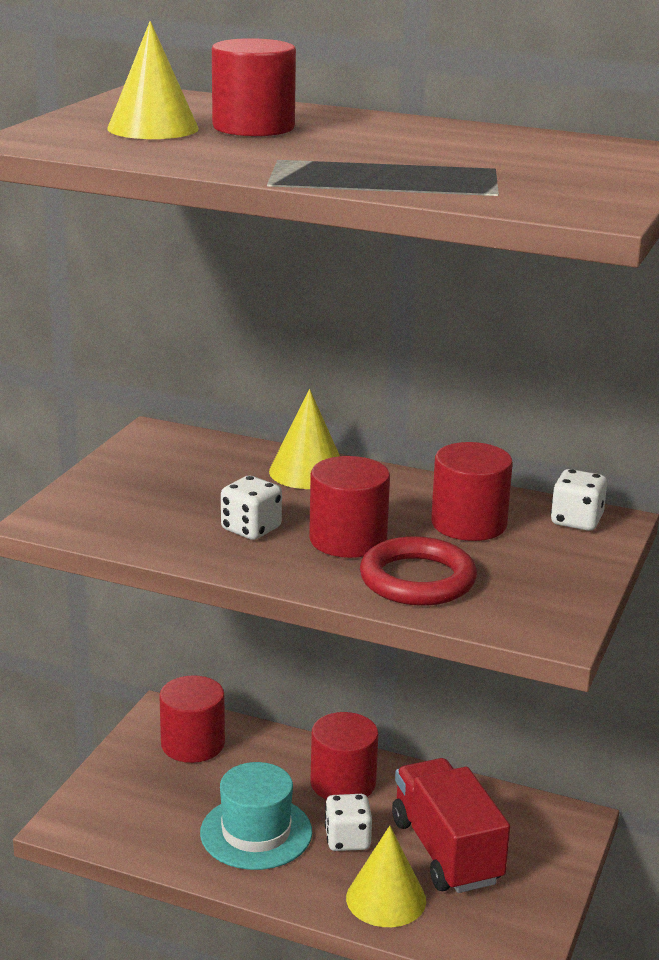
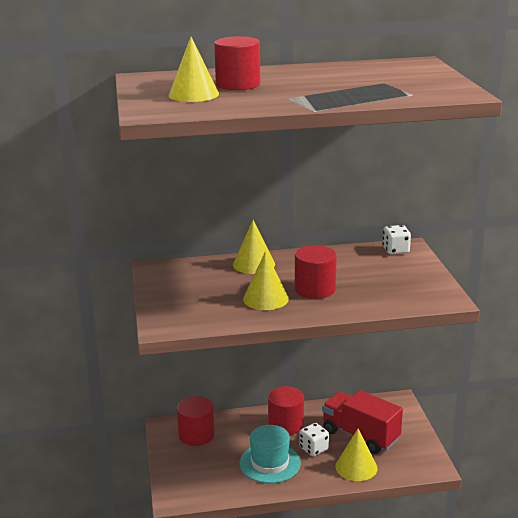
camera: 30 degrees left, 0 degrees up
(251, 529) = (265, 299): white dice -> yellow cone
(417, 579) = (367, 297): red ring -> none
(469, 524) = (355, 265): red cylinder -> none

